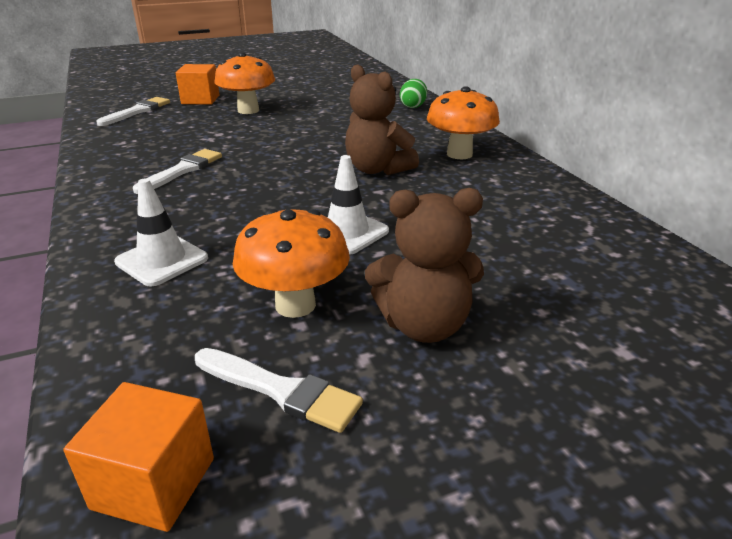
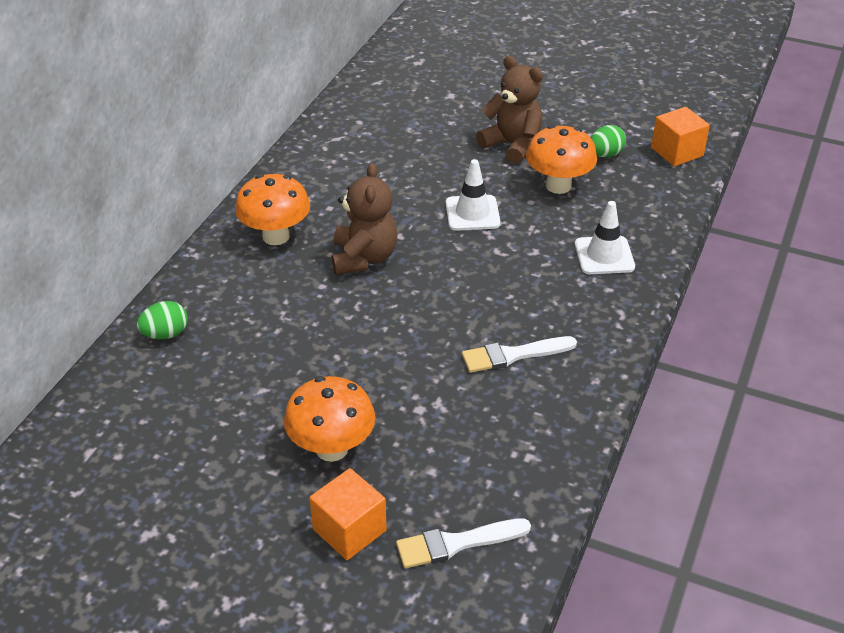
camera: 135 degrees left, 10 degrees up
(281, 391) = (605, 155): white brush -> green egg

